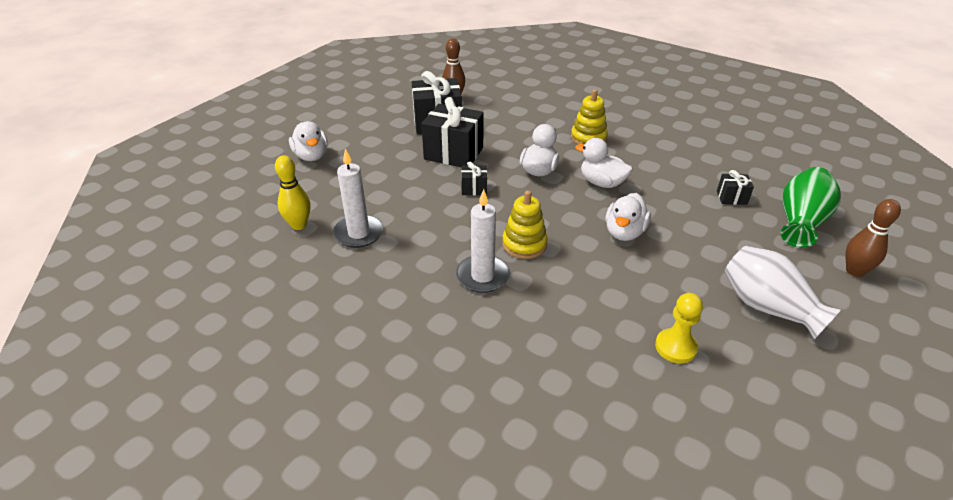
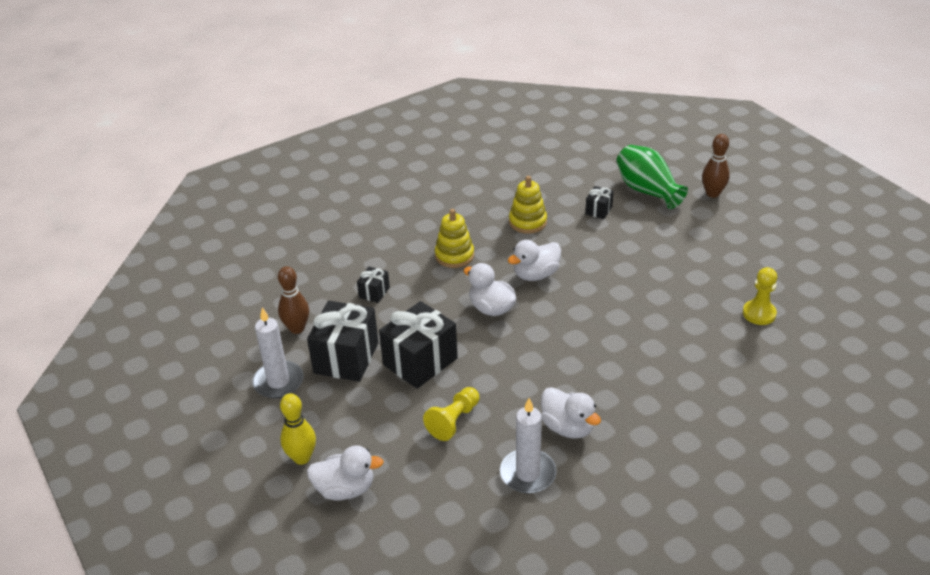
camera: 65 degrees left, 0 degrees up
(299, 225) = (486, 524): yellow bowling pin -> yellow bowling pin (302, 458)
(399, 184) = (454, 421): none -> yellow pawn
(474, 189) = (496, 364): black gift -> black gift (374, 292)
(482, 276) = (635, 397): white candle -> white candle (278, 382)
(524, 244) = (603, 356): yellow stacking toy -> yellow stacking toy (527, 222)
(624, 232) = (615, 288): white duck -> white duck (567, 427)
(767, 307) = (734, 251): white vase -> none

